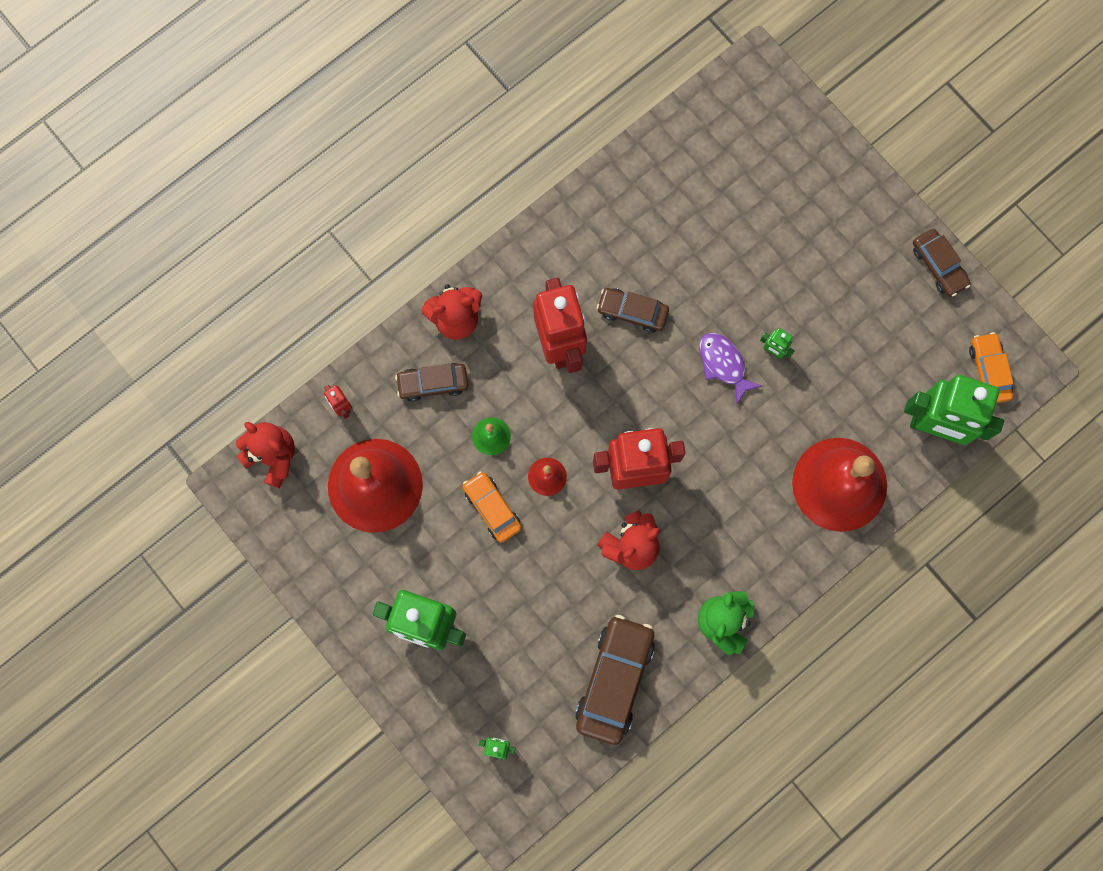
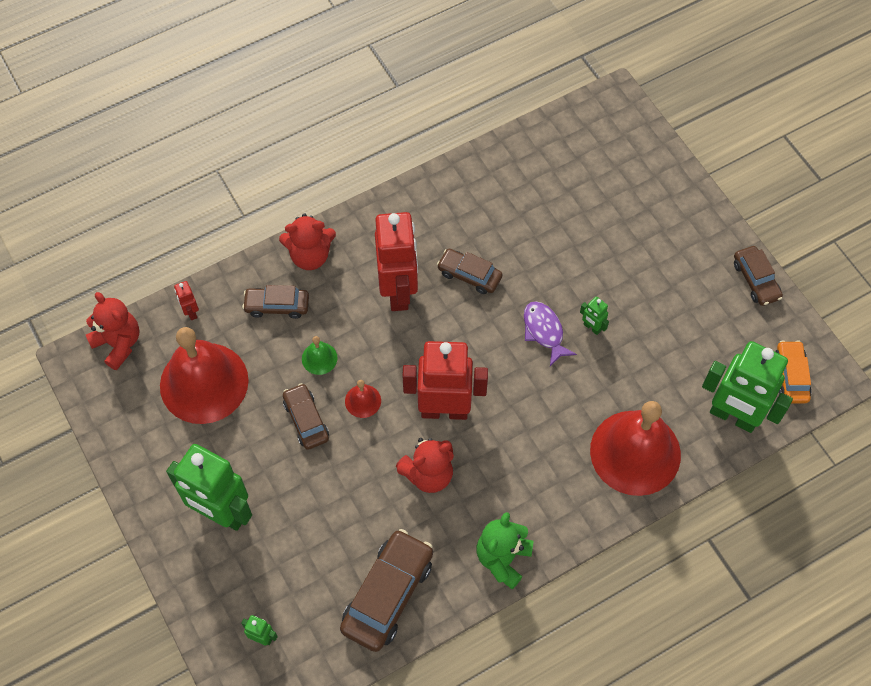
camera: 10 degrees right, 15 degrees down
(492, 508) = (306, 420): orange car -> brown car

